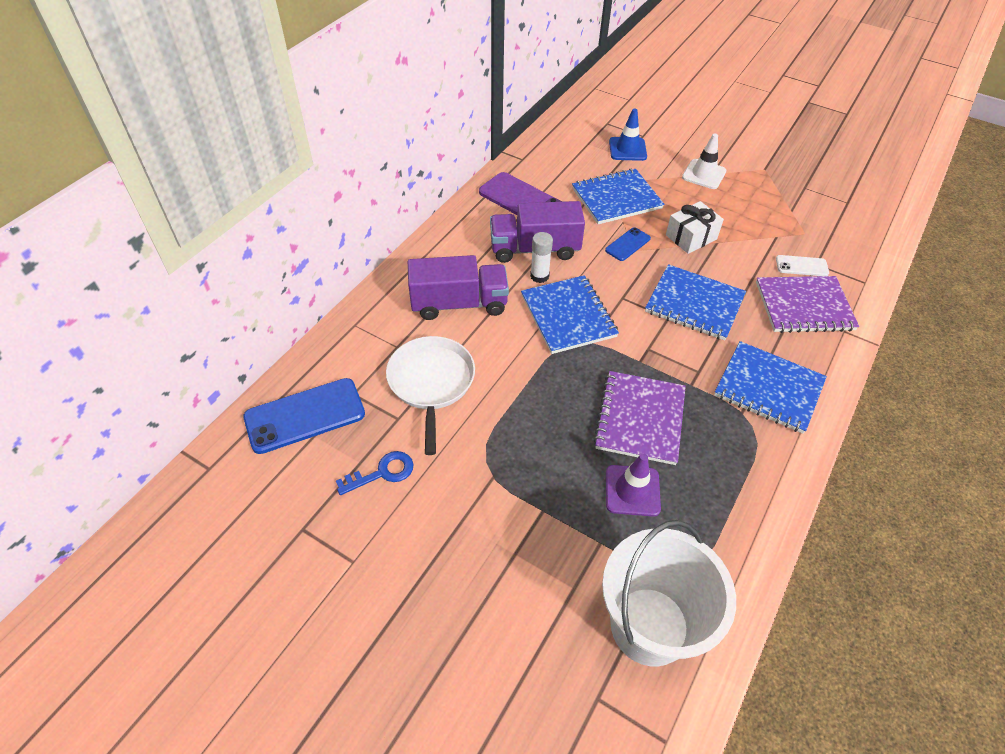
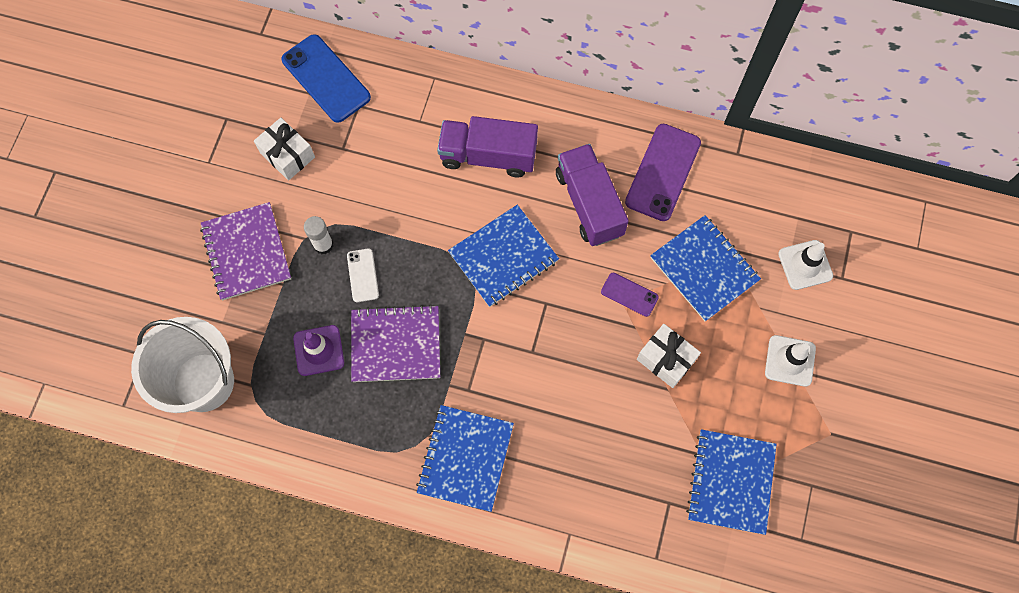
camera: 75 degrees right, 20 degrees up
(382, 473) = (287, 155): blue key -> white gift
(431, 382) = (387, 162): white pan -> none
(459, 304) = (488, 156): purple truck -> purple truck turned 120 degrees clockwise
(539, 276) = (550, 218): white glue stick -> white glue stick (323, 245)
(627, 149) = (805, 265): blue traffic cone -> white traffic cone
(627, 244) = (629, 294): blue phone -> purple phone
(694, 304) = (559, 375): blue notebook -> blue notebook (731, 482)
(801, 266) = (659, 485): white phone -> white phone (363, 275)
(804, 306) = (593, 490): purple notebook -> purple notebook (246, 252)

